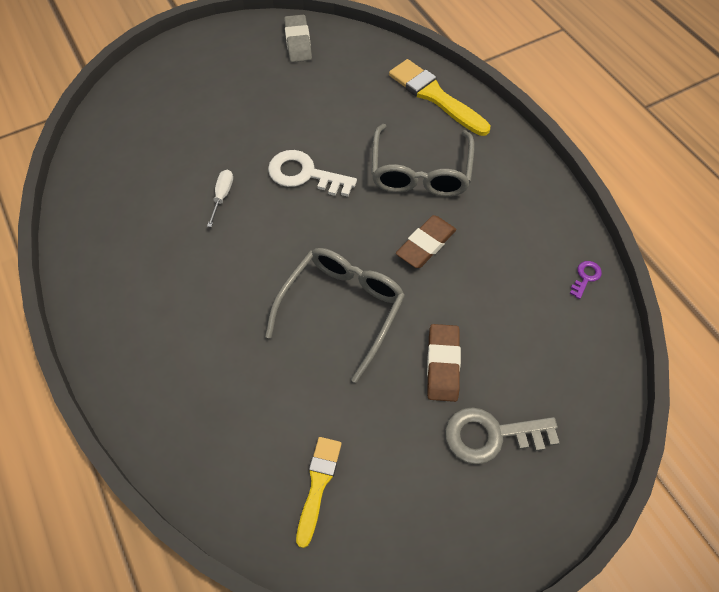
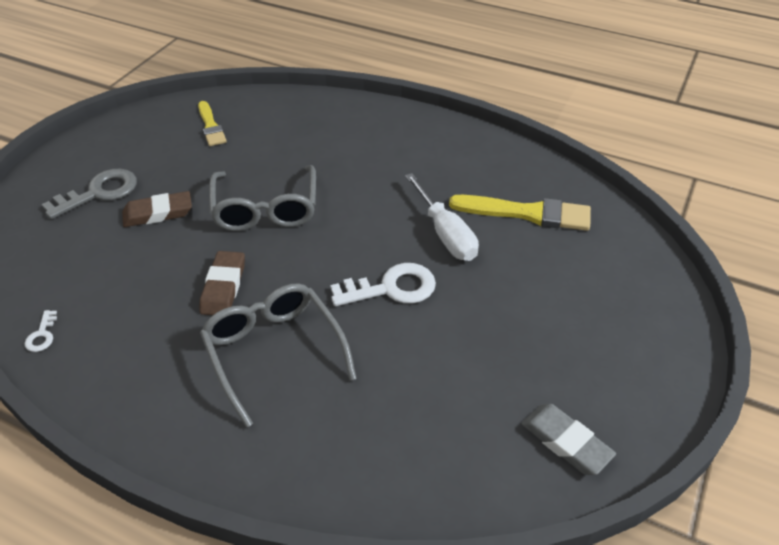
camera: 145 degrees right, 15 degrees down
(222, 195) = (446, 234): white screwdriver -> white screwdriver, size x1.84
(435, 96) = (320, 463): yellow brush -> yellow brush (526, 213)
(443, 364) = (158, 213): brown eraser -> brown eraser turned 75 degrees counterclockwise
(585, 277) = (42, 335): purple key -> white key

